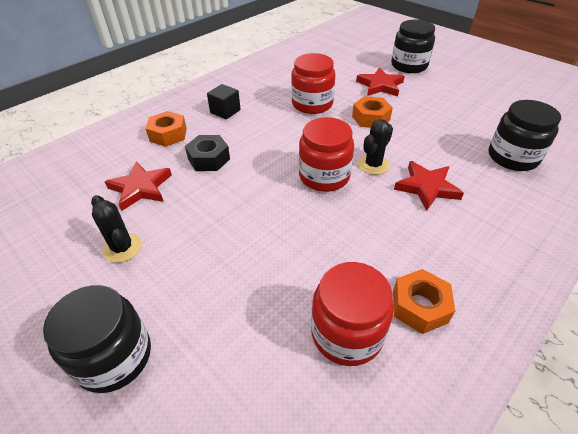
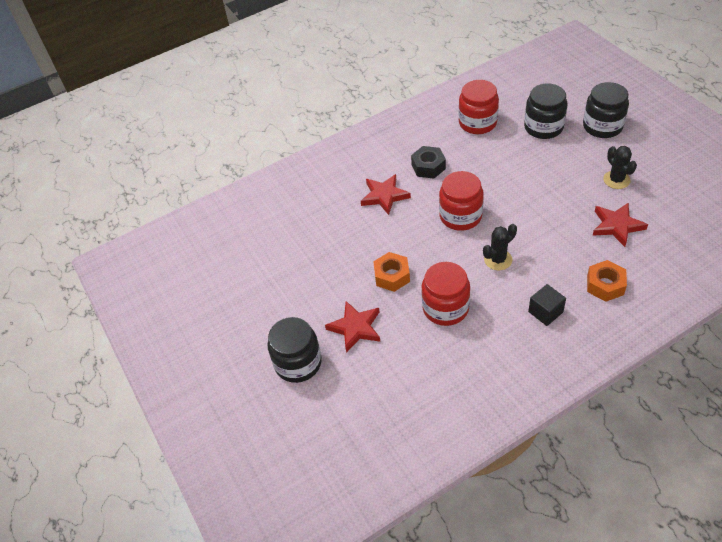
camera: 160 degrees left, 5 degrees up
(209, 159) = (560, 248): black nut -> black nut (428, 167)
(373, 165) = (415, 221): black cactus -> black cactus (498, 259)
(419, 306) = (433, 129): orange nut -> none
(512, 157) = (297, 213): black jar -> black jar (543, 127)

